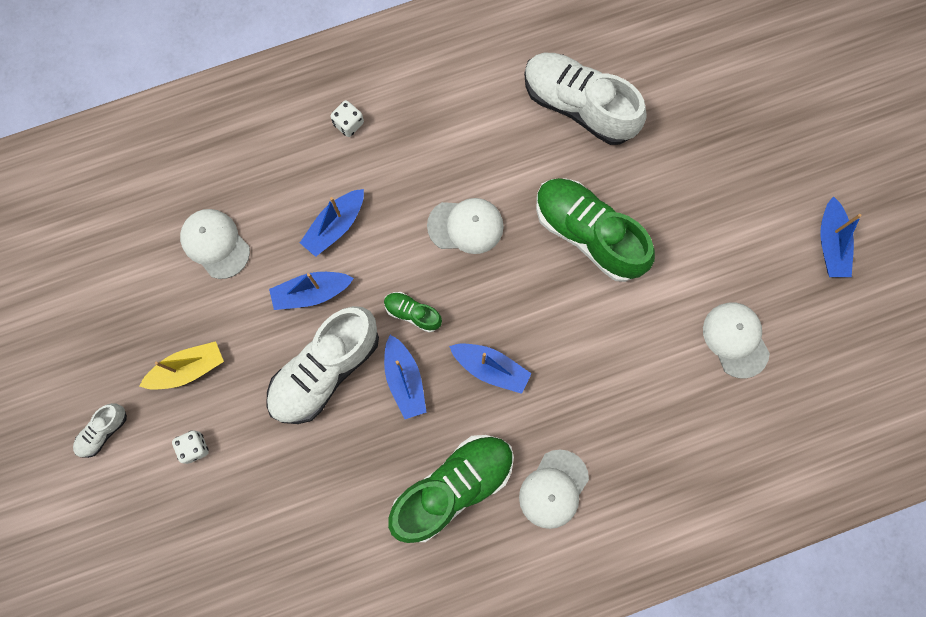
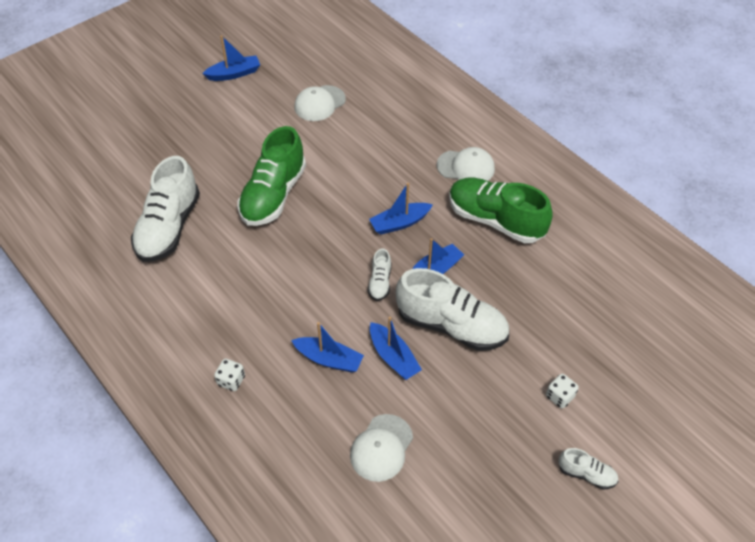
camera: 110 degrees left, 25 degrees down
(187, 369) = (500, 427): yellow boat -> none
(412, 313) = (380, 282): green shoe -> white shoe
(465, 226) = (295, 270): white cap -> none
(491, 368) = (399, 223): blue boat -> blue boat turned 120 degrees counterclockwise

